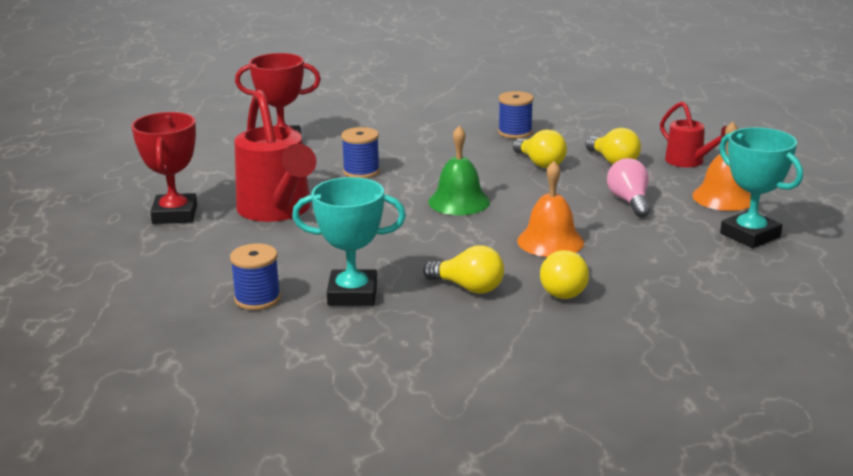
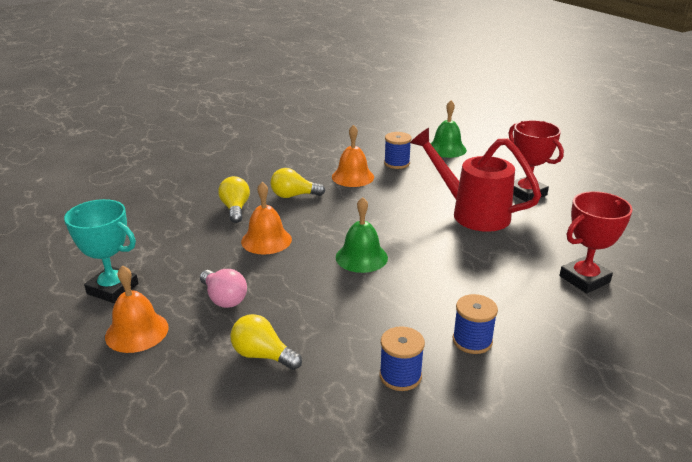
camera: 150 degrees right, 5 degrees up
(143, 302) = (446, 149): none -> green bell
(352, 294) = (353, 177): turquoise trophy -> orange bell
(361, 171) = (471, 266): blue spool -> blue spool (472, 341)
(540, 163) = (333, 327): yellow light bulb -> none
(689, 162) = (179, 382): red watering can -> none

